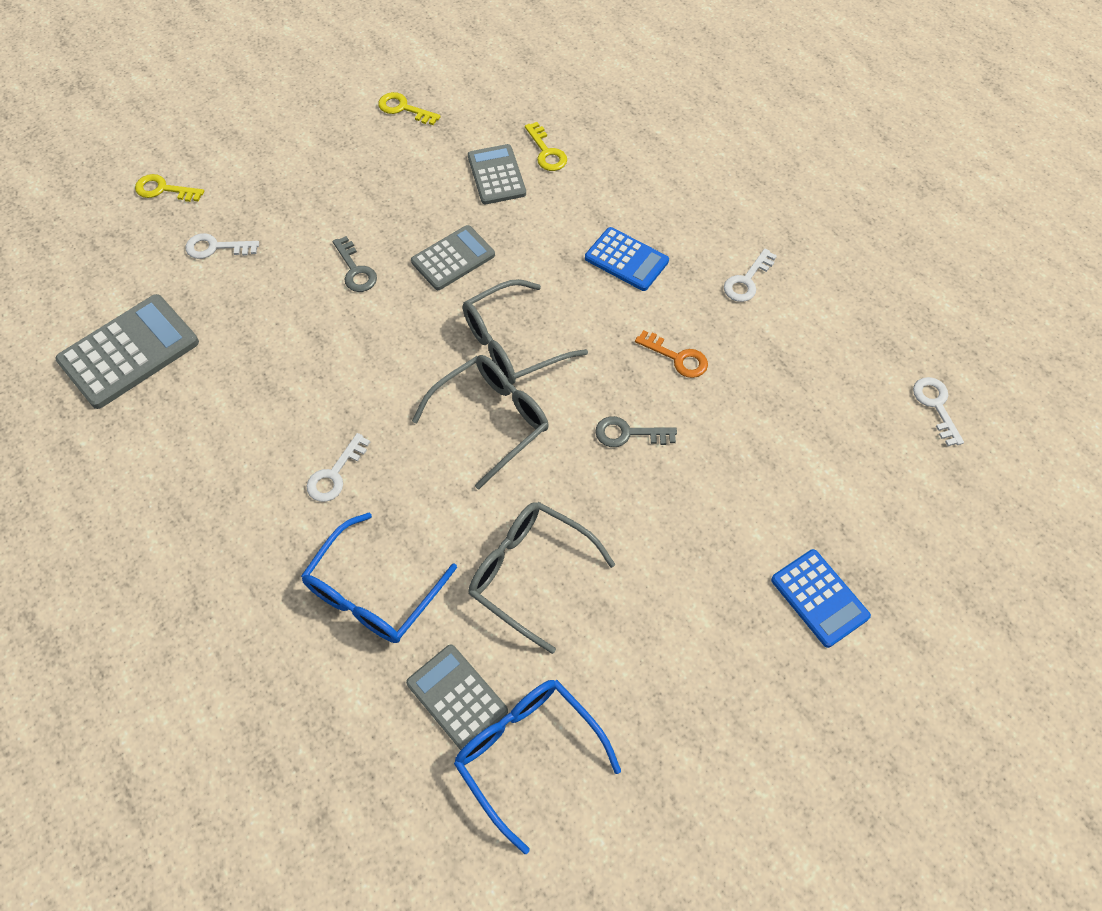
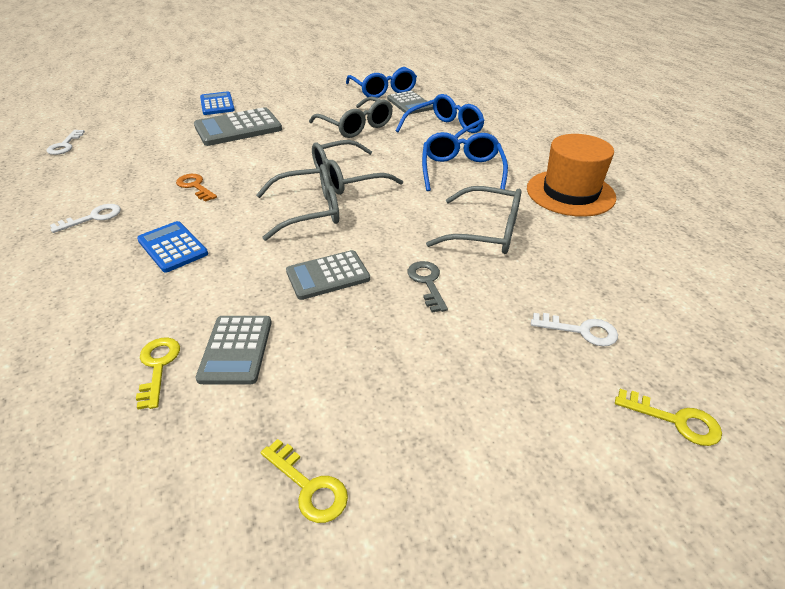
camera: 165 degrees left, 20 degrees down
(129, 352) = (643, 256): grey calculator -> grey calculator (238, 128)
(186, 454) = (570, 193): none -> orange hat
(300, 354) = (485, 231): none -> grey glasses
(335, 474) = (461, 171): white key -> blue glasses
(628, 433) = (261, 160): grey key -> none

